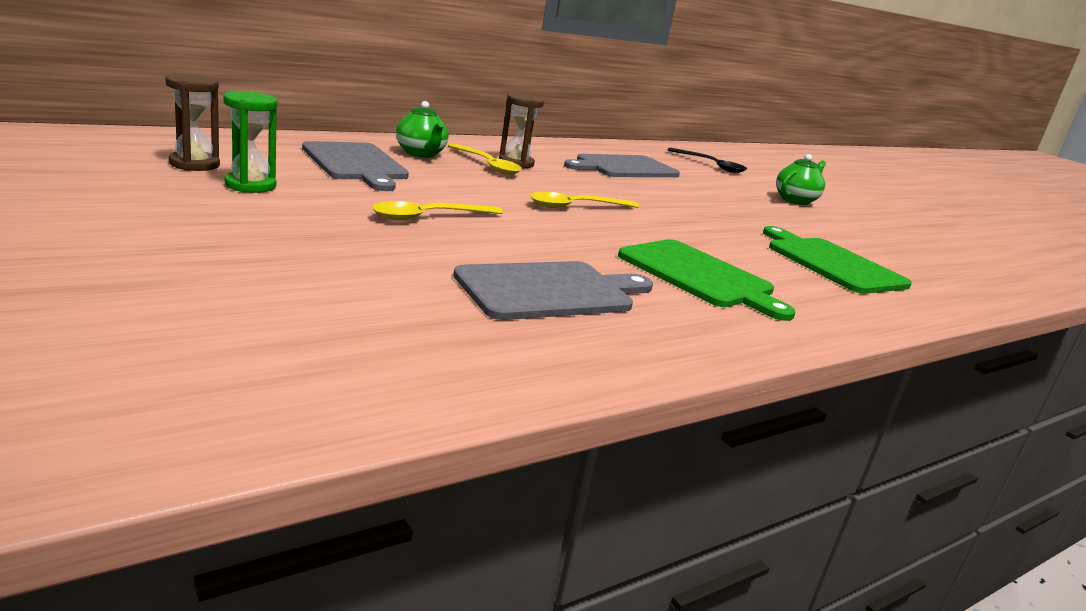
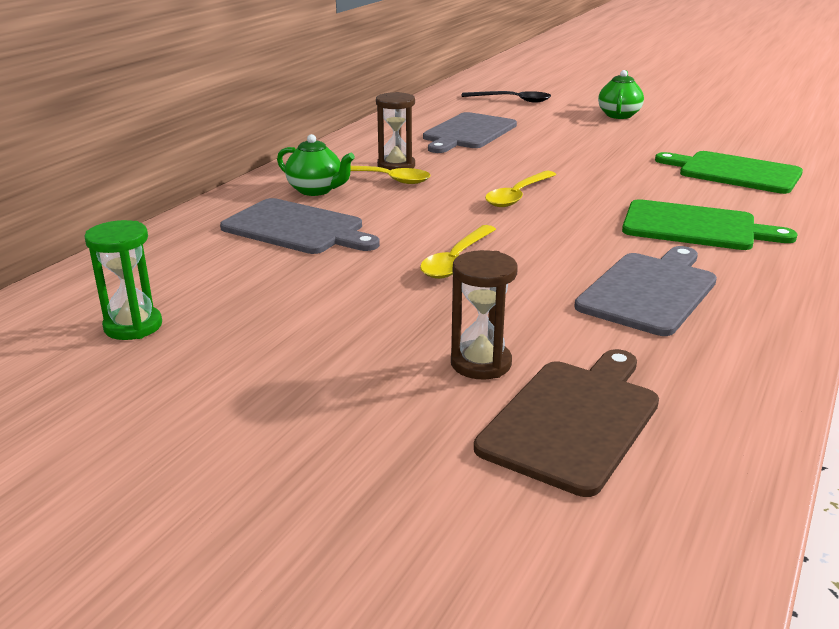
camera: 25 degrees left, 5 degrees up
(194, 164) = (188, 296): brown hourglass -> brown hourglass (481, 363)
(250, 185) = (278, 296): green hourglass -> green hourglass (133, 326)
(276, 324) = (573, 420): none -> brown cutting board

